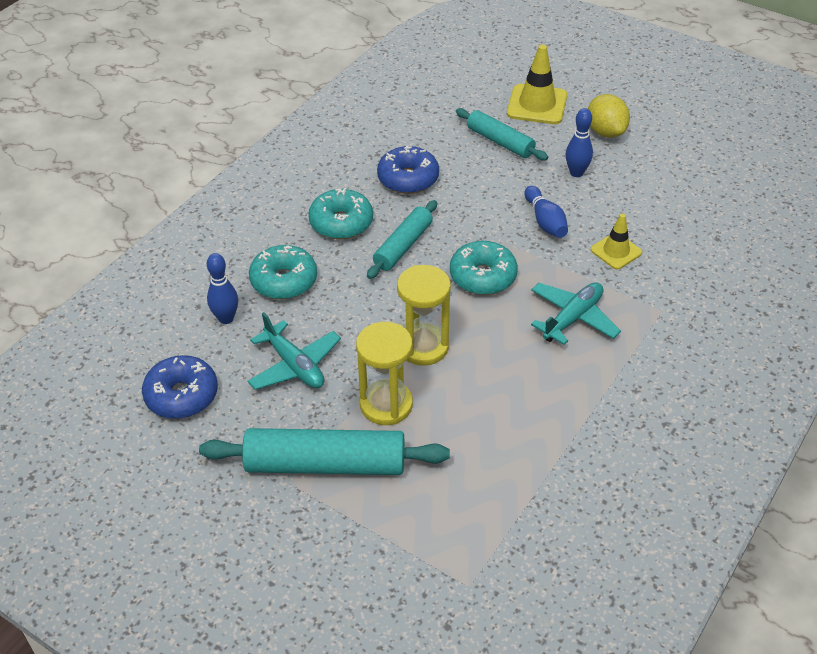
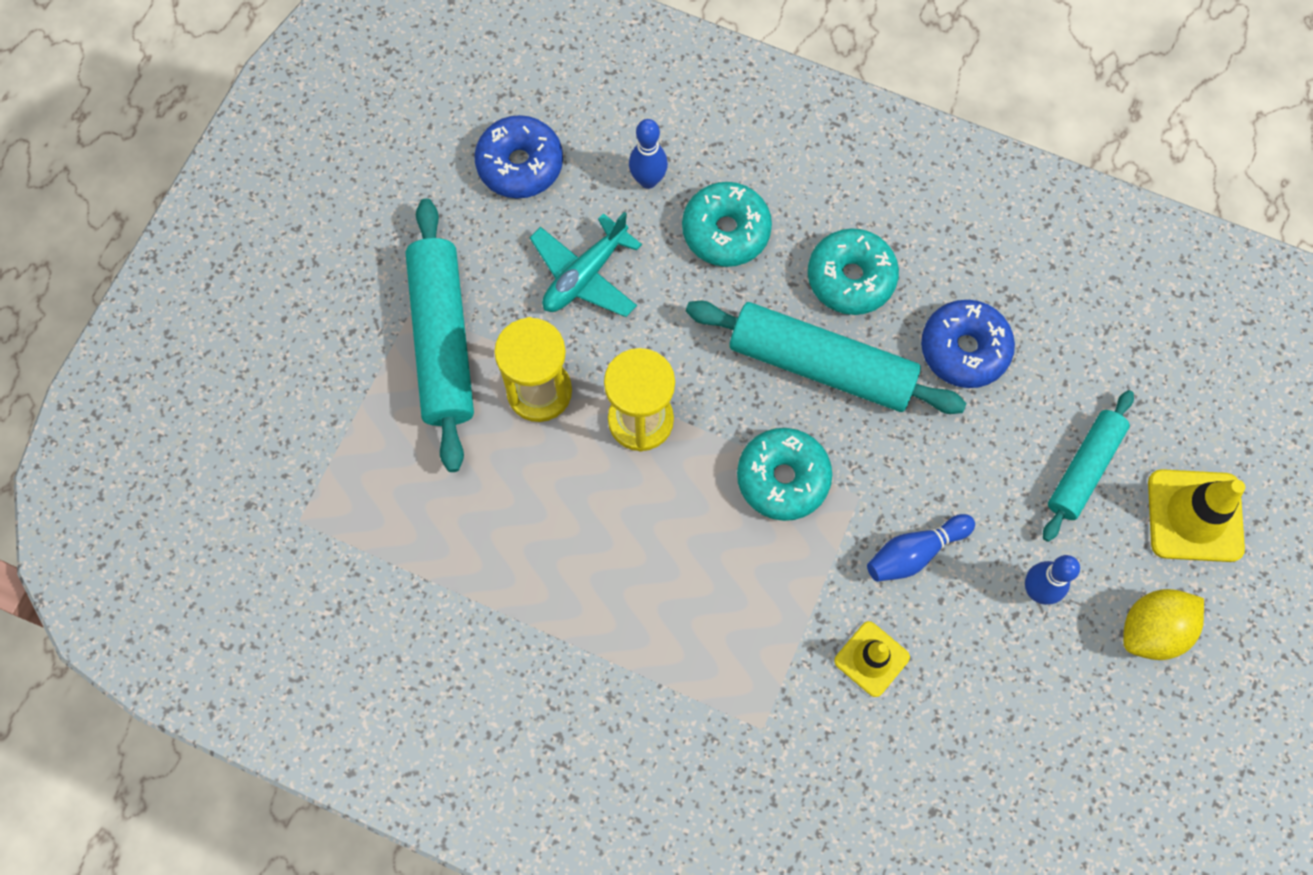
camera: 80 degrees right, 25 degrees up
(403, 246) = (821, 365): turquoise rolling pin -> turquoise rolling pin, size x1.63
(573, 318) = (725, 606): turquoise plane -> none

